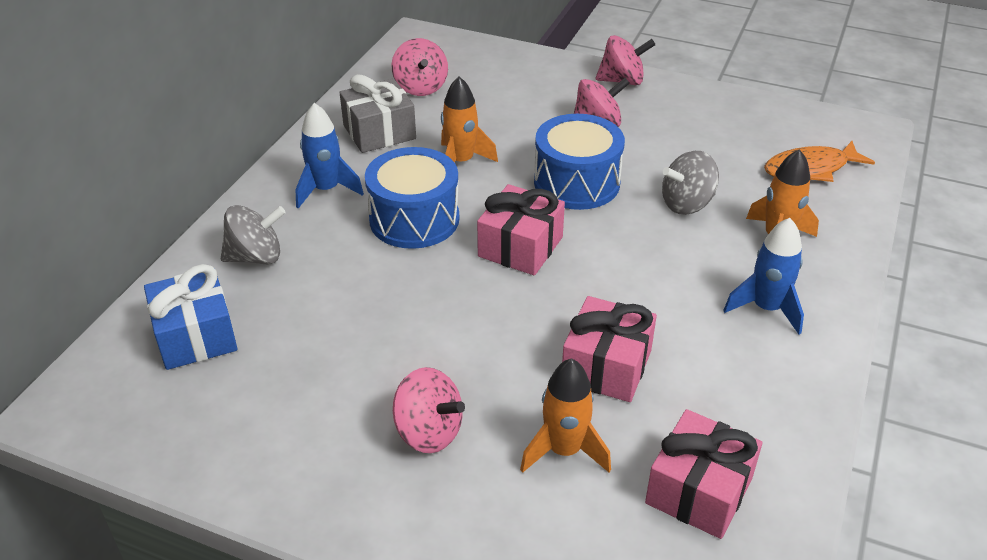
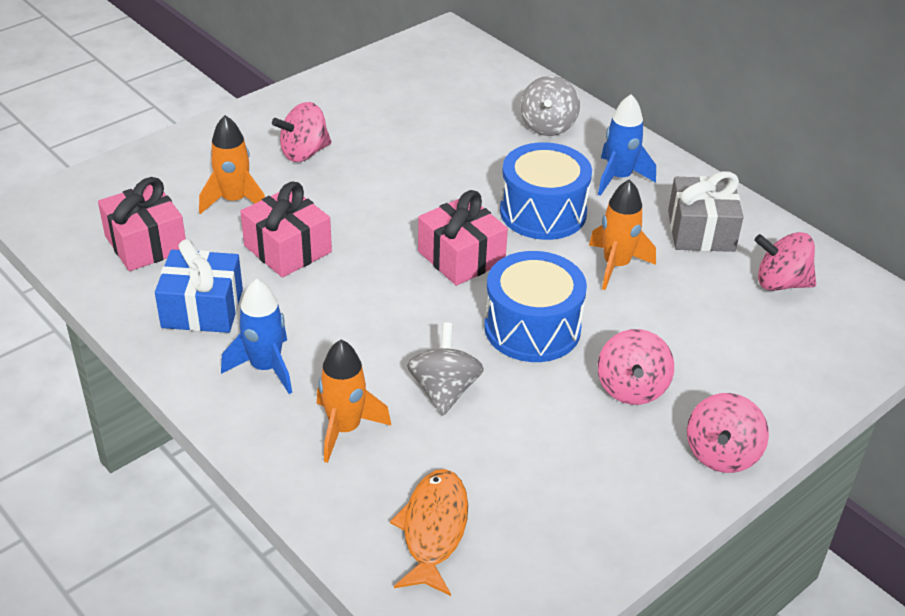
camera: 115 degrees right, 0 degrees up
(196, 336) = (476, 87): blue gift -> blue gift (202, 308)

